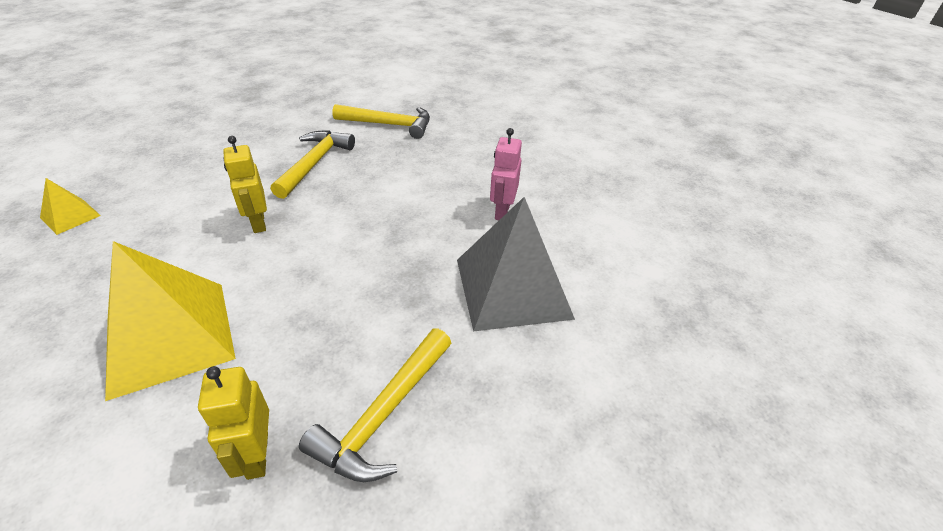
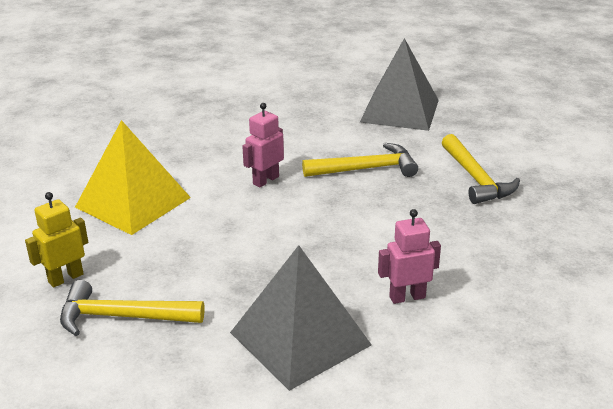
camera: 65 degrees right, 10 degrees down
(70, 216) = (206, 112): yellow pyramid -> none
(253, 115) = (399, 111): none -> grey pyramid
(258, 223) = (265, 180): yellow robot -> pink robot

